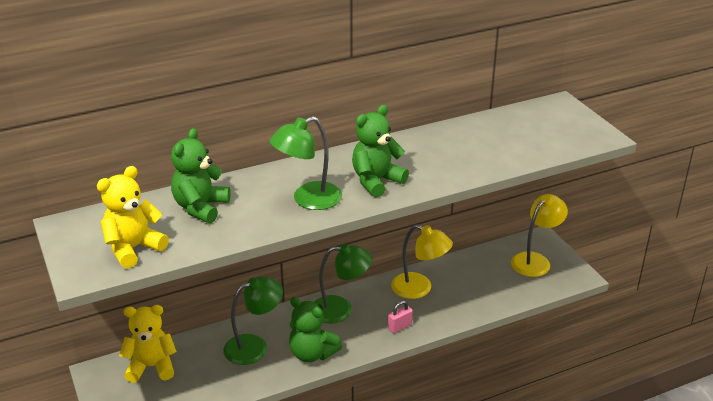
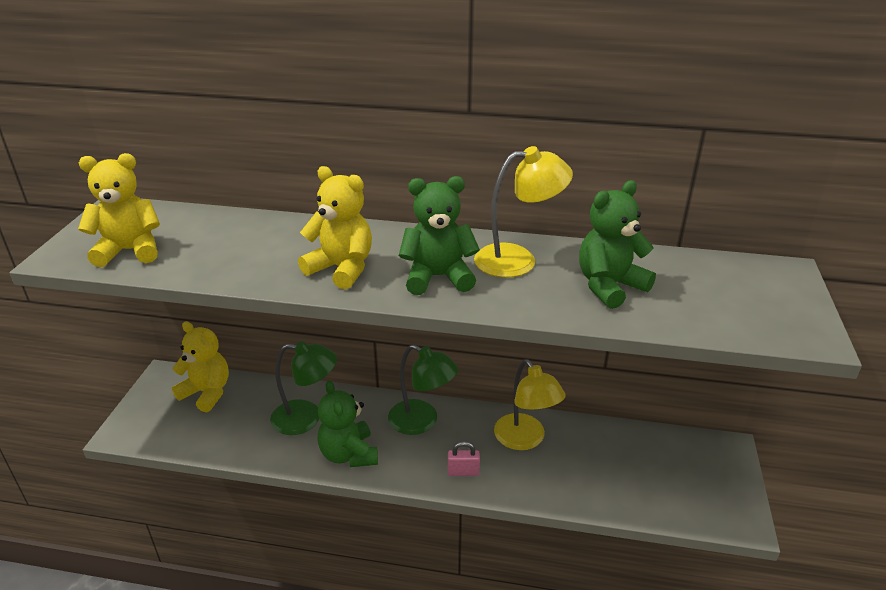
camera: 35 degrees right, 0 degrees up
(201, 207) = (236, 237): green teddy bear -> green teddy bear (609, 286)
(308, 200) = (341, 269): green lamp -> yellow teddy bear
(535, 260) = (698, 472): yellow lamp -> yellow lamp (518, 259)

